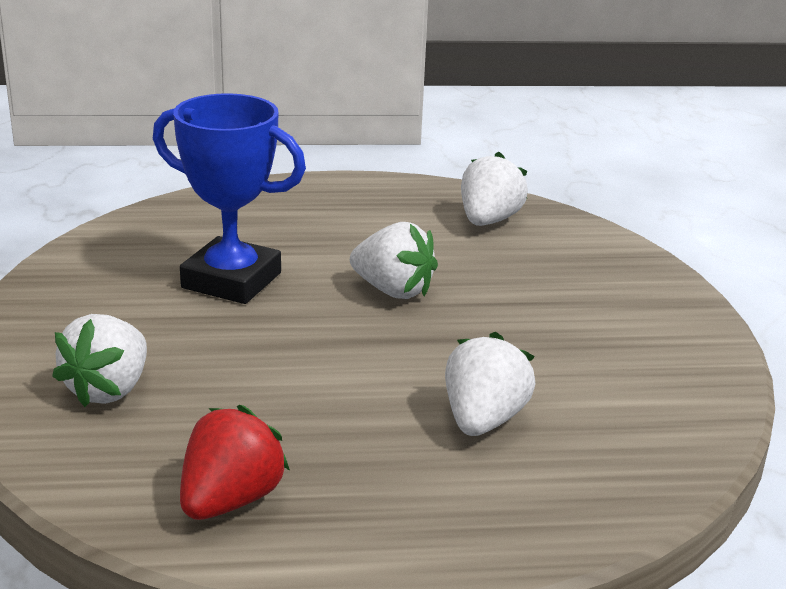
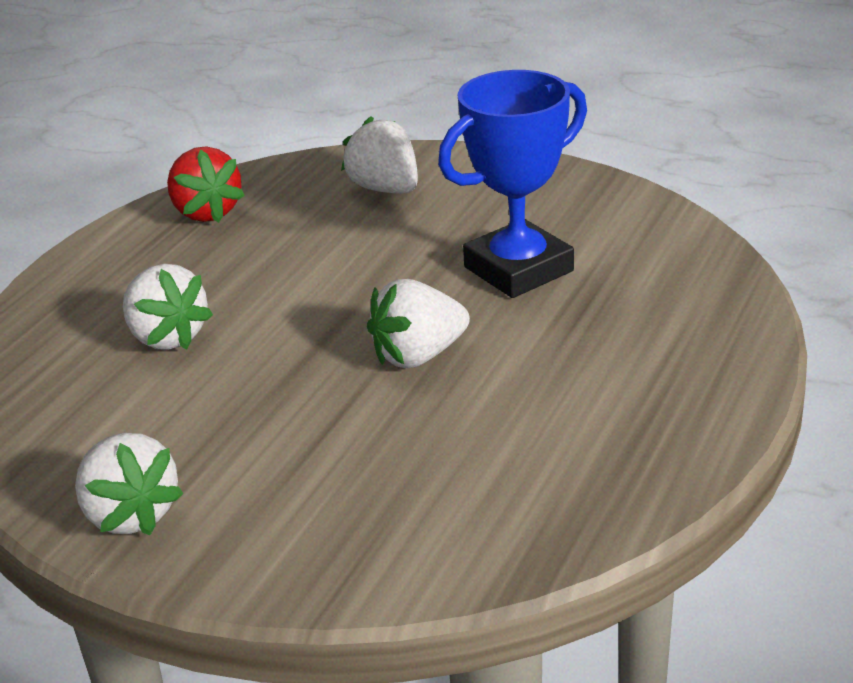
camera: 125 degrees right, 5 degrees up
(488, 221) = (534, 486): white strawberry -> white strawberry (130, 514)

